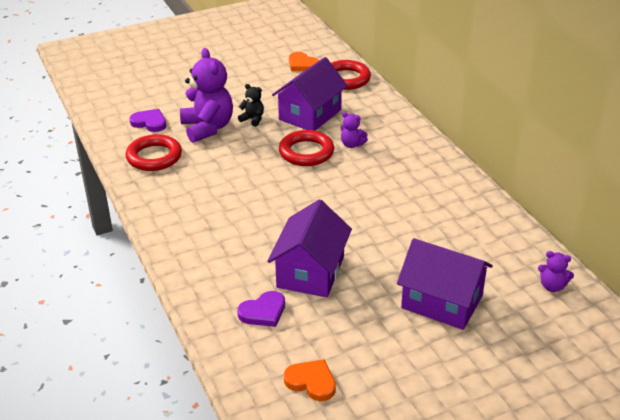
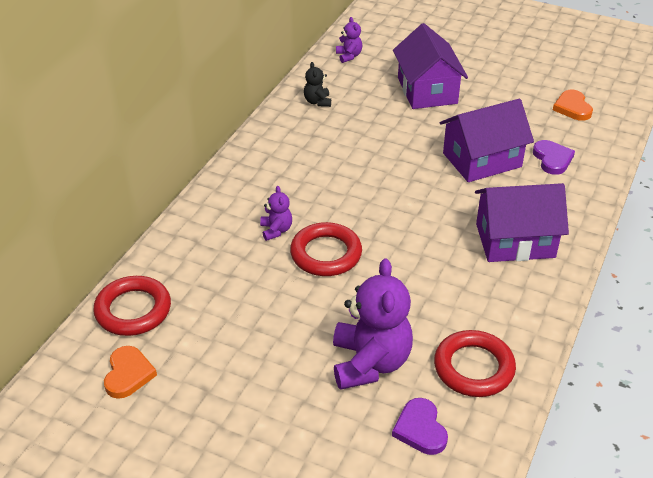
camera: 130 degrees left, 5 degrees up
(207, 128) = (370, 363): purple teddy bear -> purple teddy bear turned 150 degrees clockwise
(253, 119) = (309, 335): black teddy bear -> black teddy bear (317, 102)
(263, 312) = (552, 159): purple heart -> purple heart turned 60 degrees clockwise
(310, 115) = (249, 293): purple house -> purple house (515, 240)

